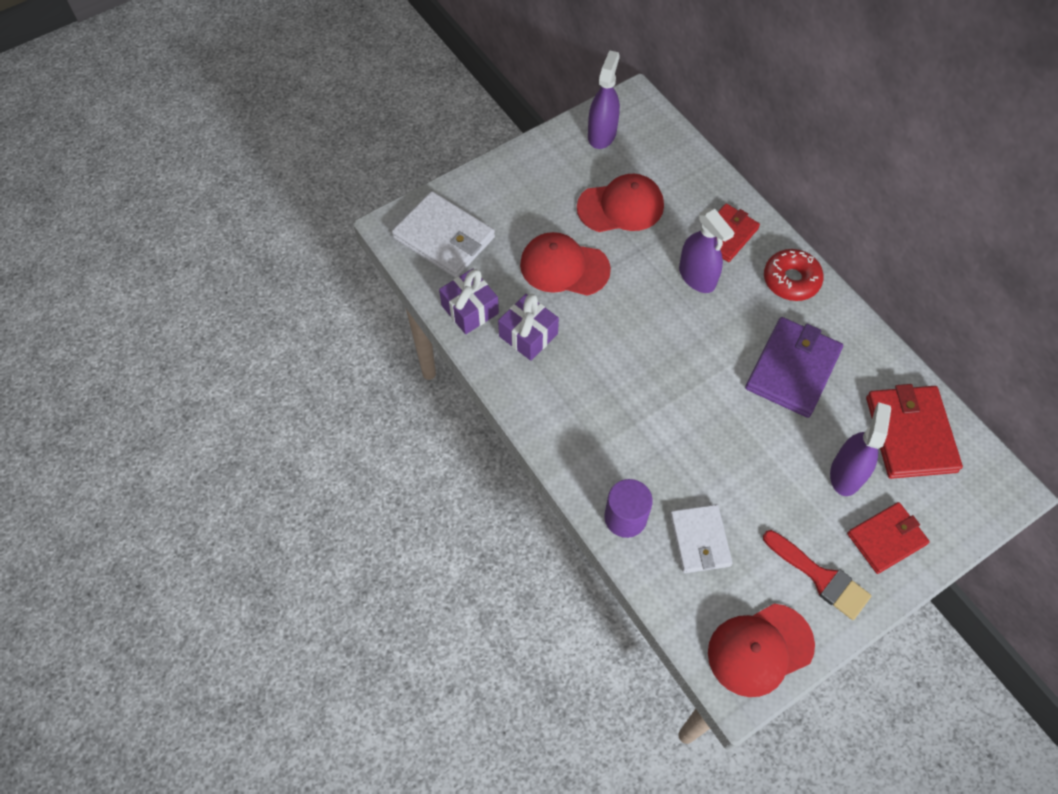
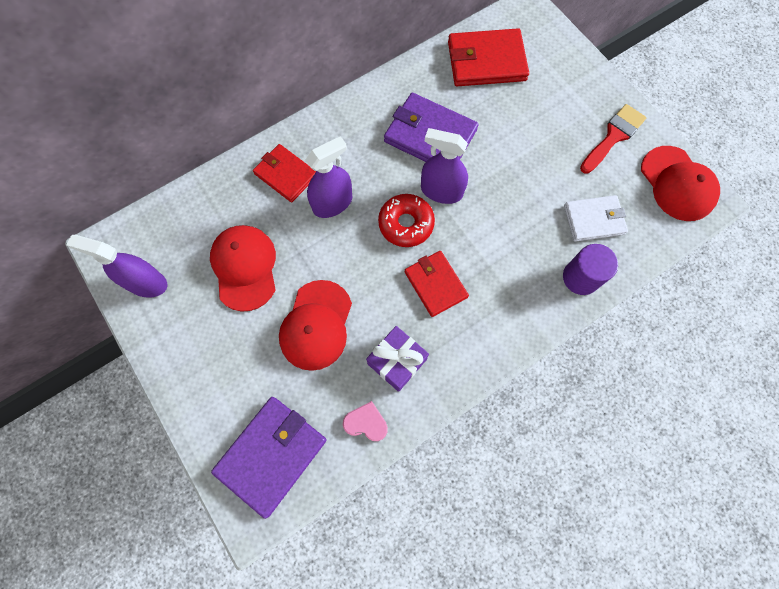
camera: 90 degrees left, 10 degrees up
(444, 238) = (271, 455): white wallet -> purple wallet
(470, 309) = (366, 423): purple gift -> pink heart
(791, 280) = (339, 127): red donut -> red donut (406, 224)
(846, 474) = (524, 109): purple spray bottle -> purple spray bottle (441, 191)
(886, 539) = (576, 89): red wallet -> red wallet (435, 284)

